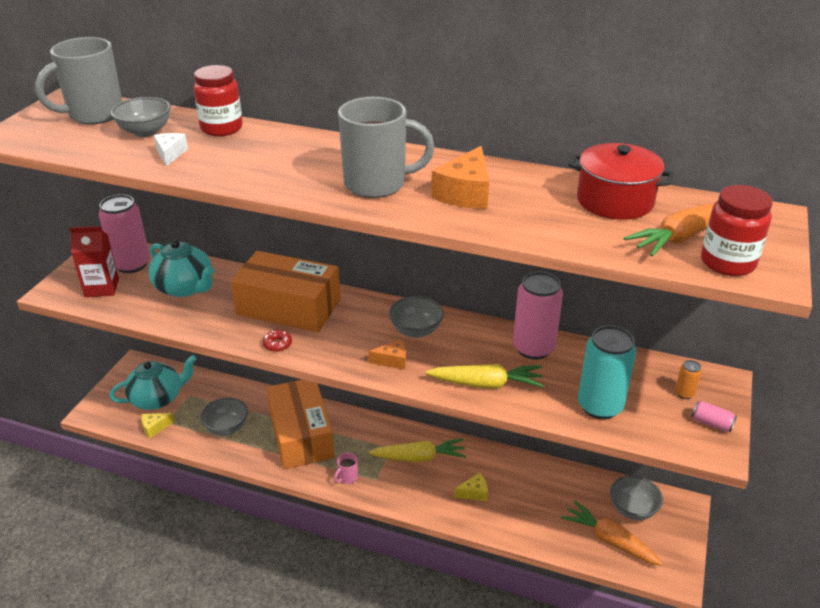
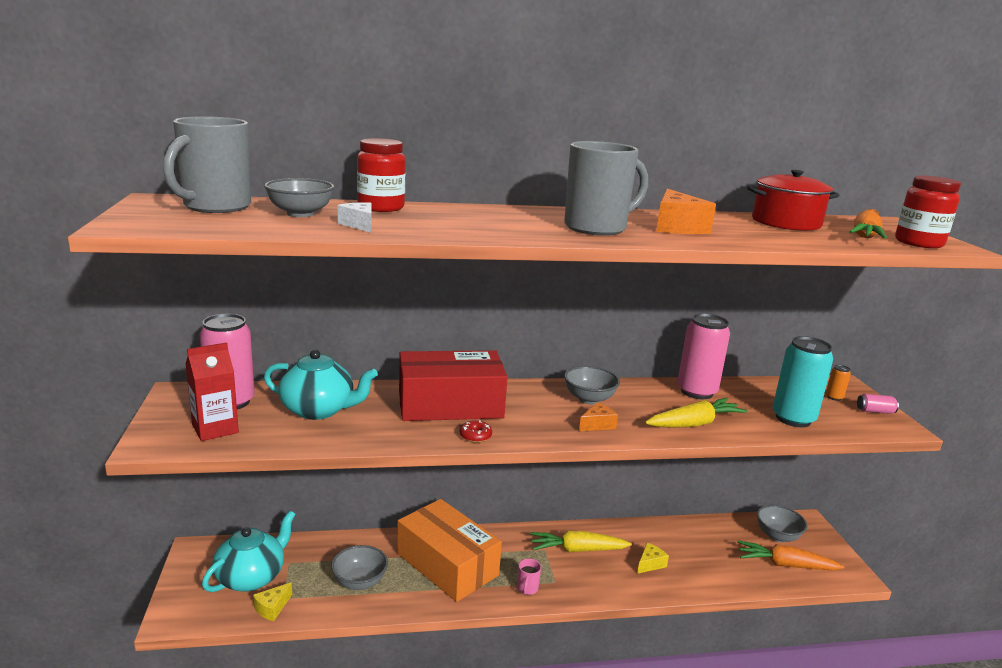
camera: 30 degrees left, 15 degrees down
(288, 307) = (450, 405): orange box -> red box
(419, 457) = (577, 550): yellow carrot -> yellow carrot turned 150 degrees counterclockwise

